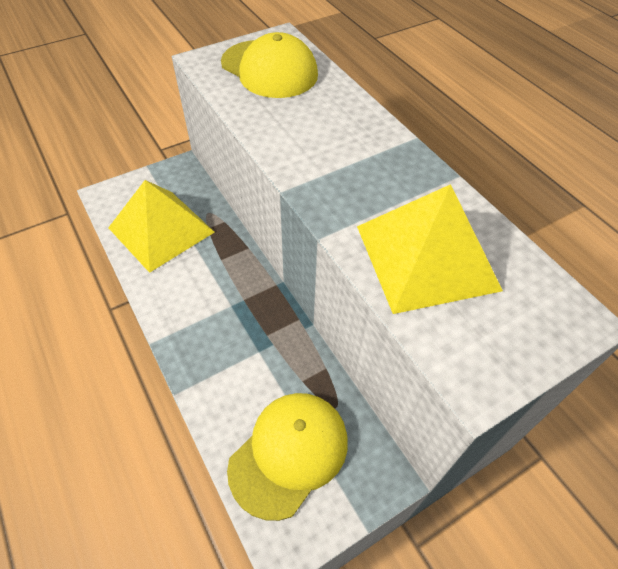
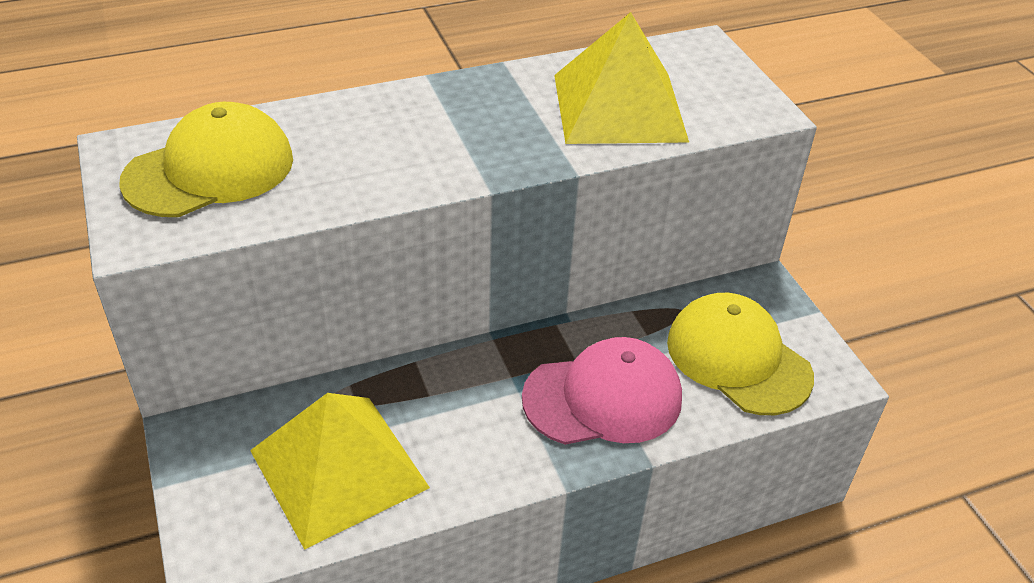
camera: 80 degrees left, 10 degrees down
(231, 356) = (603, 398): none -> pink cap

